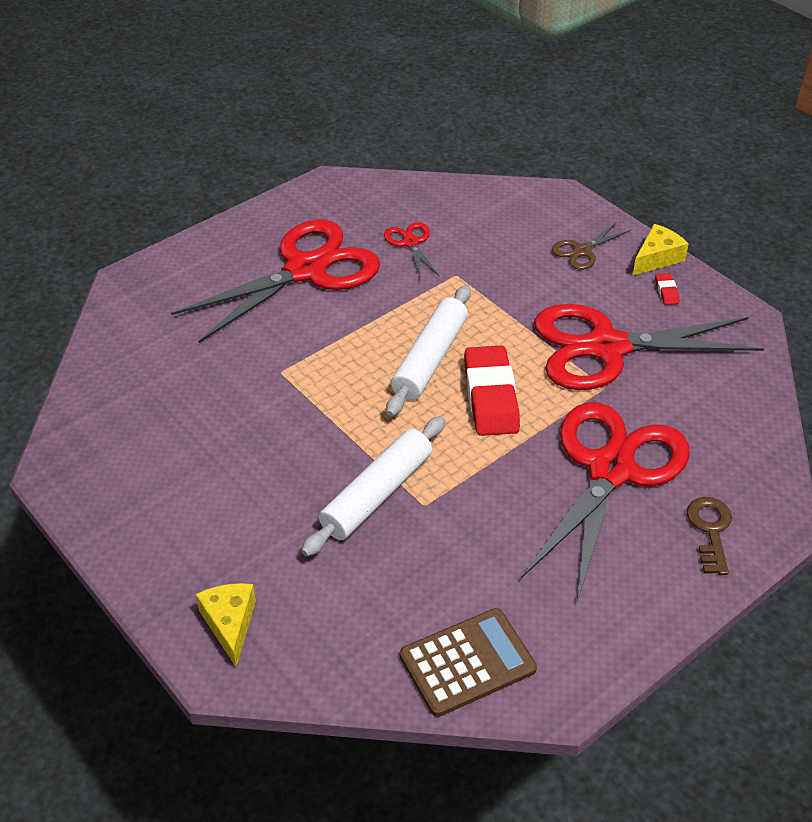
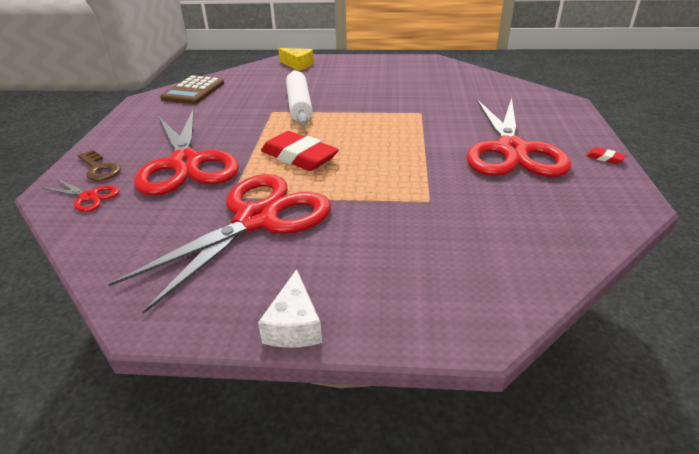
camera: 135 degrees right, 10 degrees down
(410, 243) = (497, 201): red scissors -> red scissors (89, 197)
(429, 359) = (361, 153): white rolling pin -> none
(582, 251) = (371, 282): brown scissors -> none
(657, 258) = (294, 325): yellow cheese -> white cheese
(666, 291) = (250, 294): red eraser -> red eraser (605, 158)

